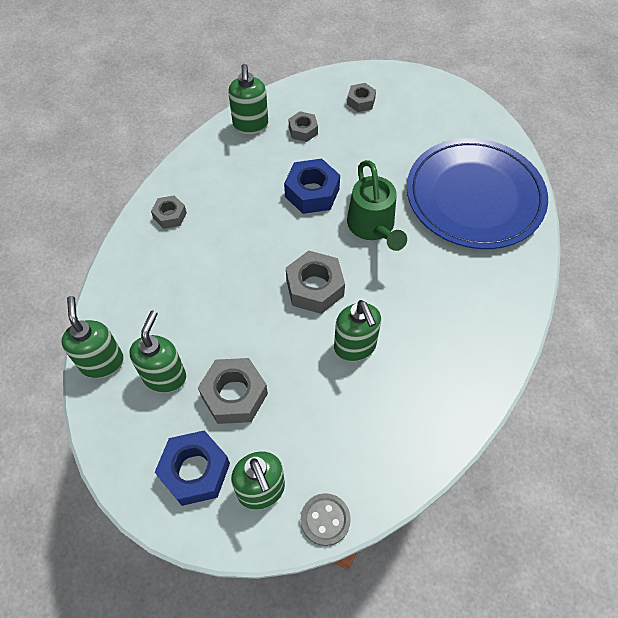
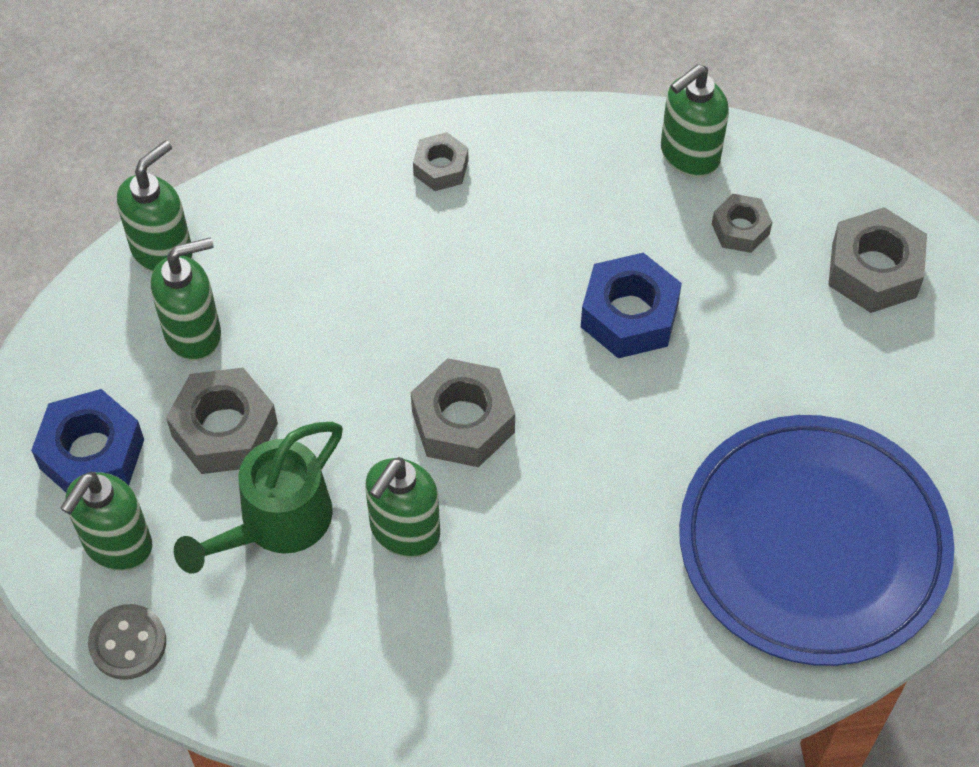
camera: 55 degrees right, 0 degrees up
(361, 101) = (874, 270): grey nut -> grey nut, size x1.71
(373, 227) = (631, 434): green watering can -> green watering can (275, 523)

